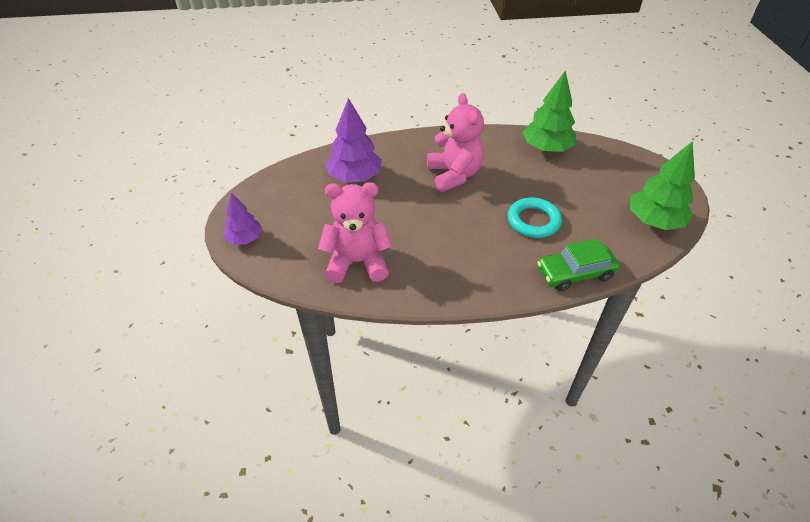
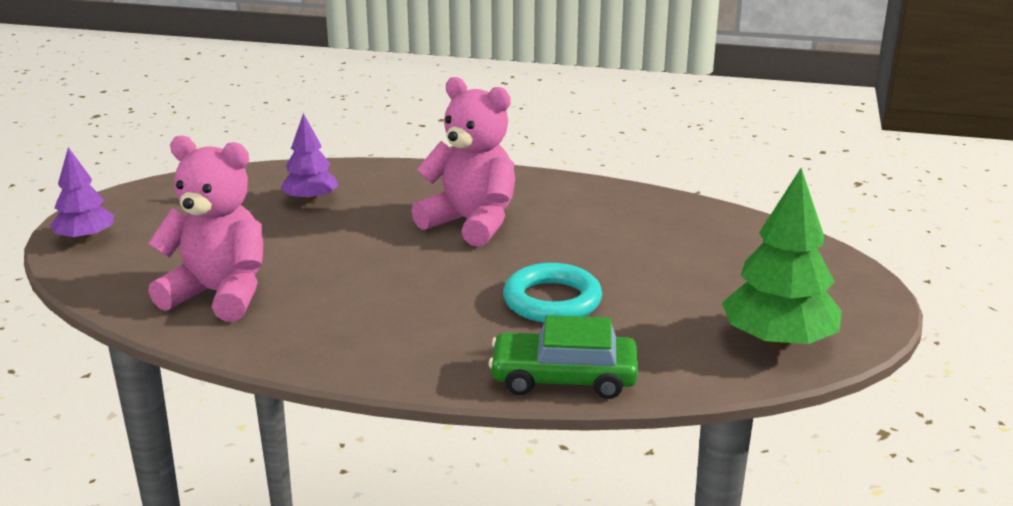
camera: 20 degrees right, 20 degrees down
(355, 177) = (311, 200): purple tree -> purple tree, size x0.61
(454, 175) = (471, 223): pink teddy bear -> pink teddy bear turned 60 degrees counterclockwise
(546, 148) = (663, 217): green tree -> none

